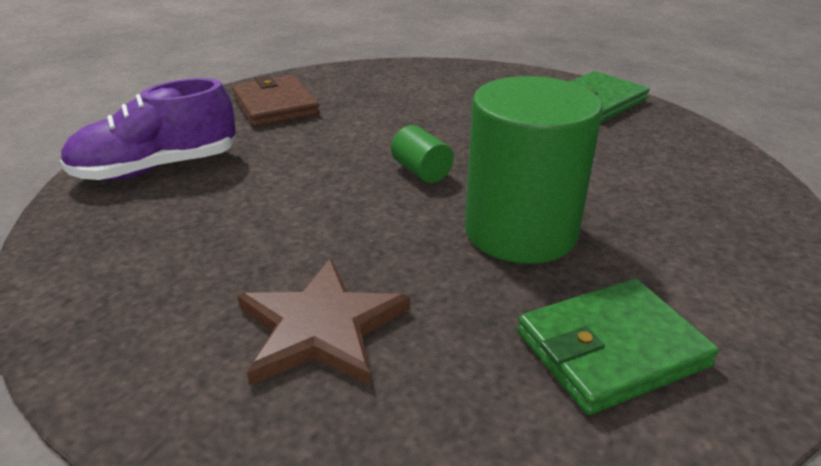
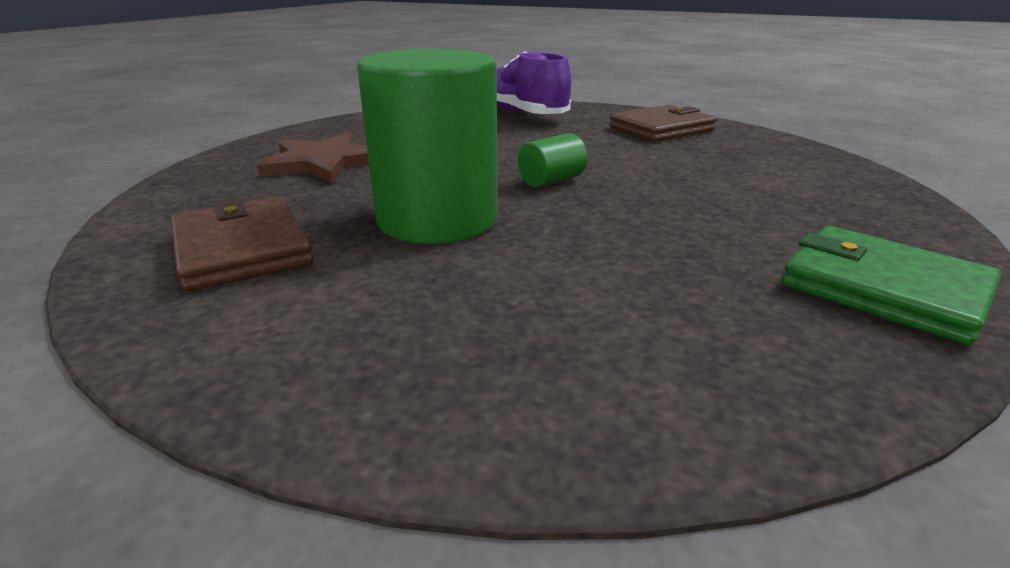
camera: 85 degrees right, 5 degrees down
(611, 349) = (241, 249): green wallet -> brown wallet

